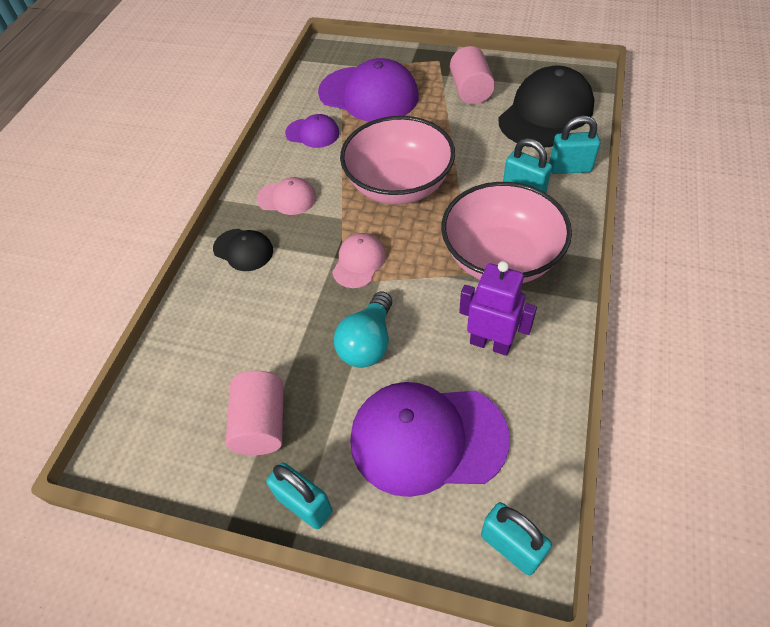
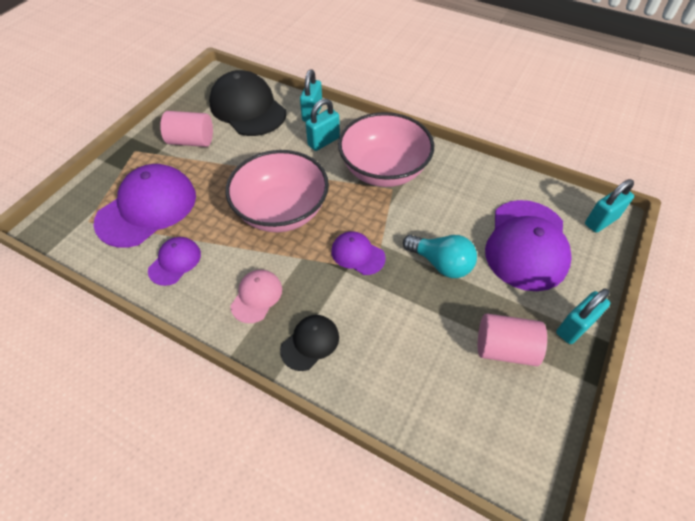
camera: 80 degrees left, 0 degrees up
(359, 262) = (357, 254): pink cap -> purple cap
(490, 343) = (456, 194): purple robot -> none

